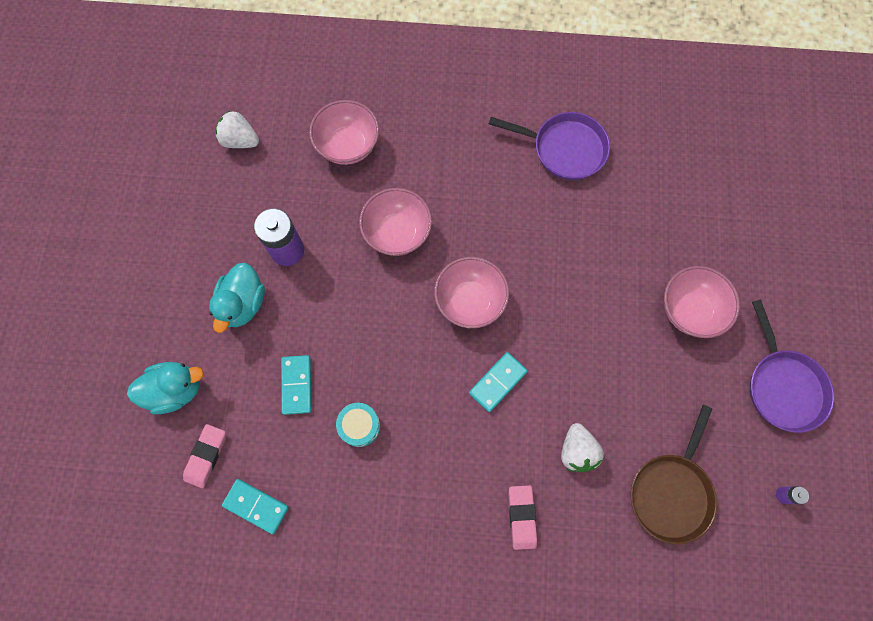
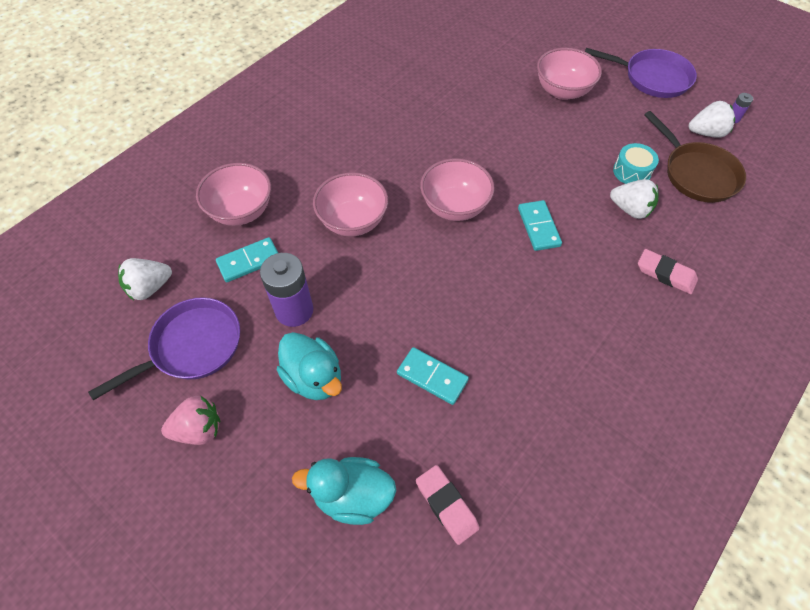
camera: 55 degrees left, 15 degrees down
(160, 259) = (199, 429): none -> pink strawberry
(175, 390) = (352, 496): turquoise duck -> turquoise duck turned 105 degrees counterclockwise
(256, 506) = (531, 485): turquoise domino -> turquoise domino (249, 261)
(359, 426) = (508, 347): turquoise drum -> turquoise drum (631, 172)
(564, 149) = (380, 87): purple pan -> purple pan (191, 347)
(739, 477) = (706, 133): none -> white strawberry

